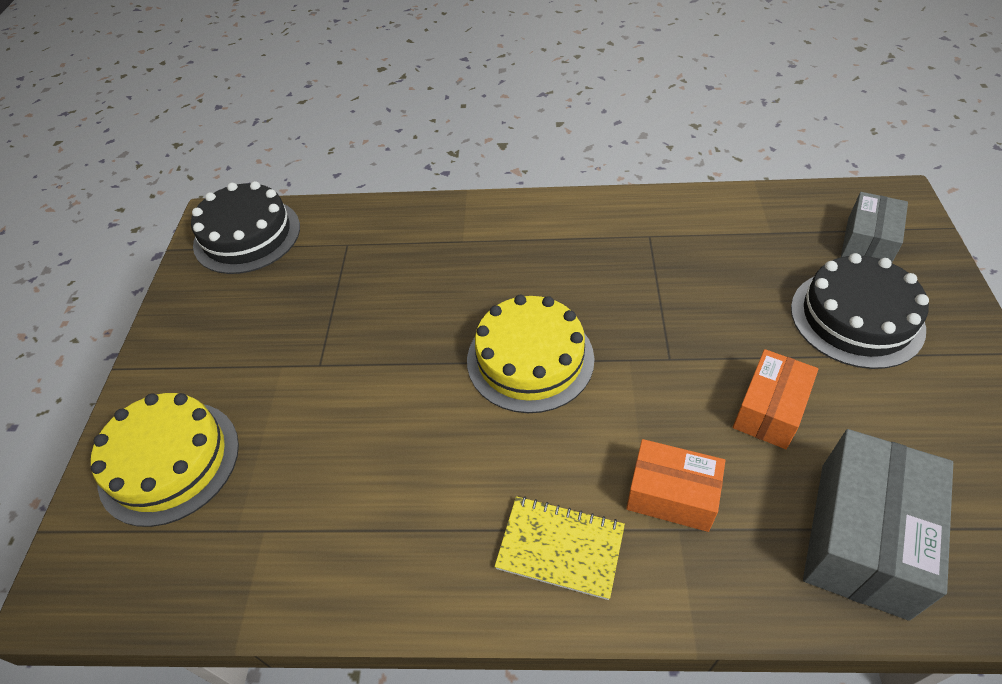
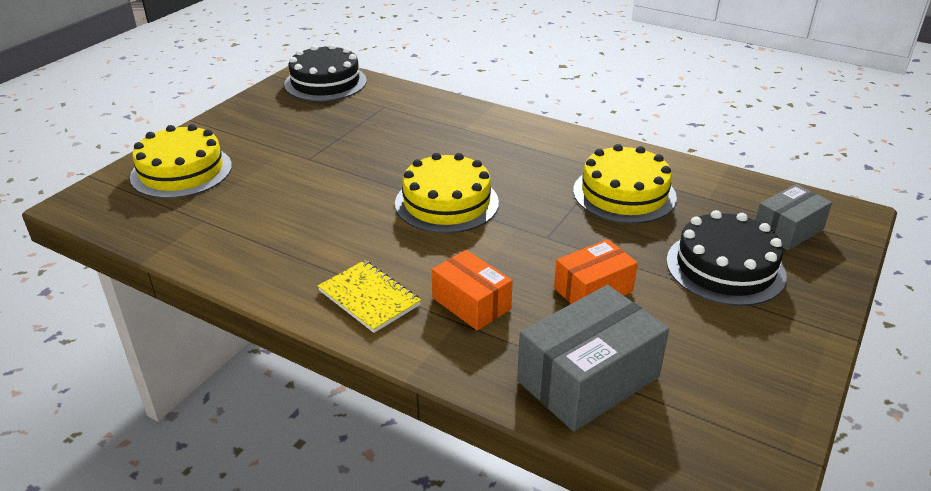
camera: 25 degrees right, 15 degrees down
(693, 262) = (624, 194): none -> yellow cake

